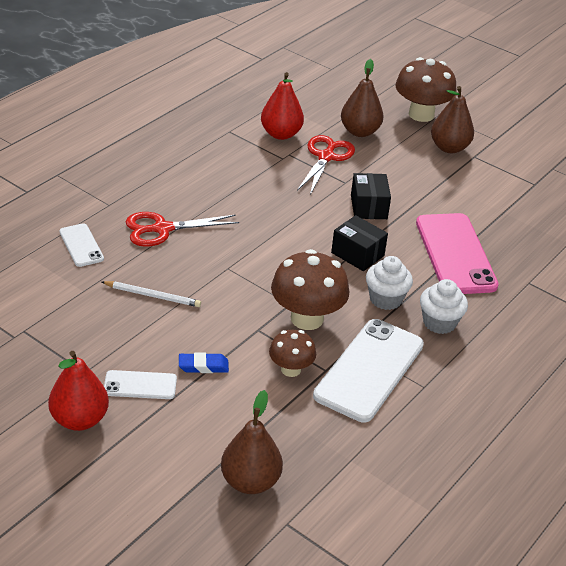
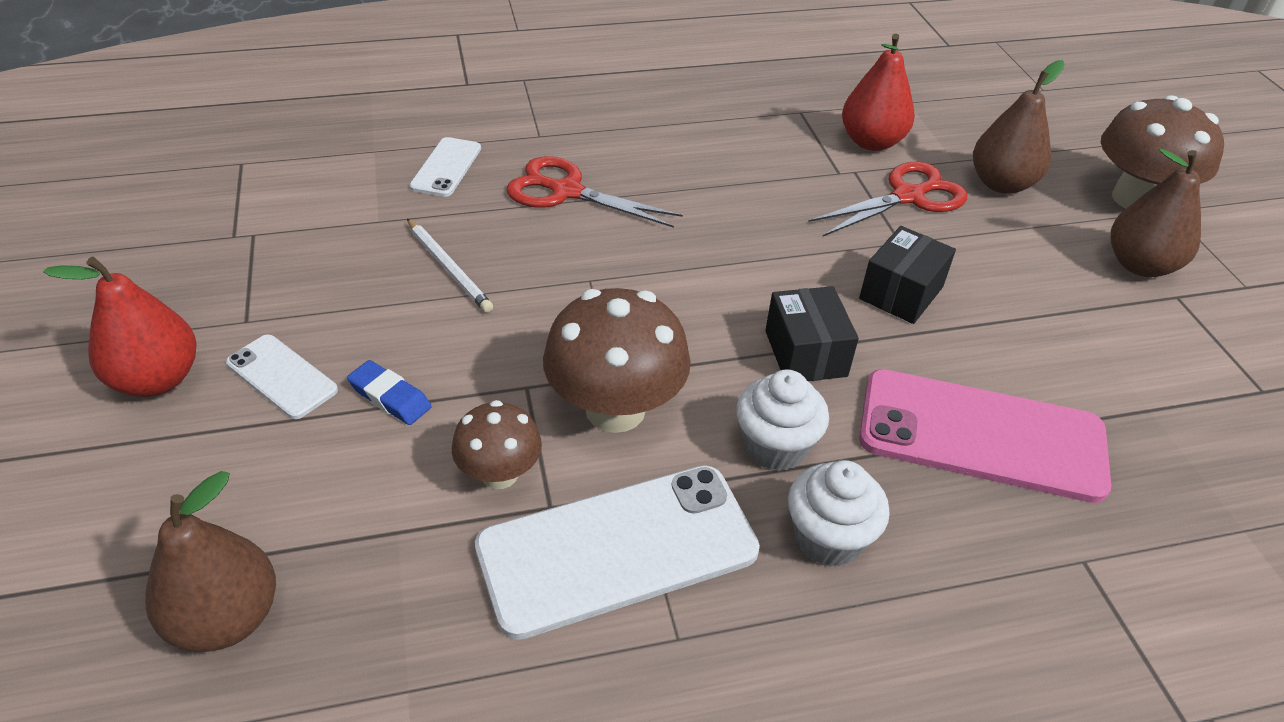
camera: 40 degrees right, 5 degrees up
(455, 254) = (981, 436): pink phone -> pink phone turned 75 degrees clockwise

